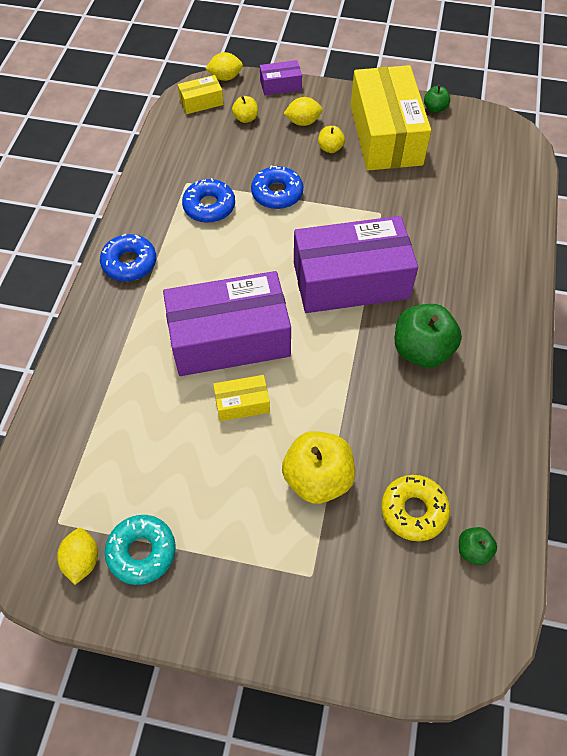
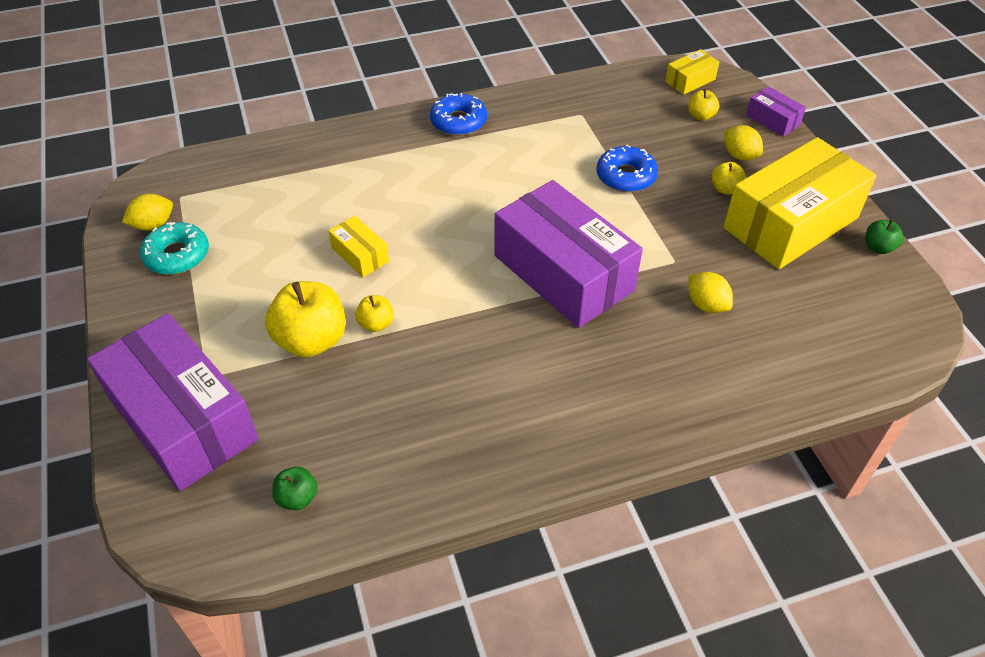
camera: 60 degrees right, 10 degrees down
(201, 102) = (690, 80): yellow box -> yellow box turned 75 degrees counterclockwise
(209, 206) = (566, 140): blue donut -> none
(225, 77) = (739, 81): yellow lemon -> yellow lemon (706, 305)
(229, 338) = (425, 217): purple box -> purple box (183, 419)
(328, 424) = (376, 324): none -> yellow apple
(413, 510) = (317, 429): yellow donut -> none
(422, 350) = (518, 364): green apple -> none

